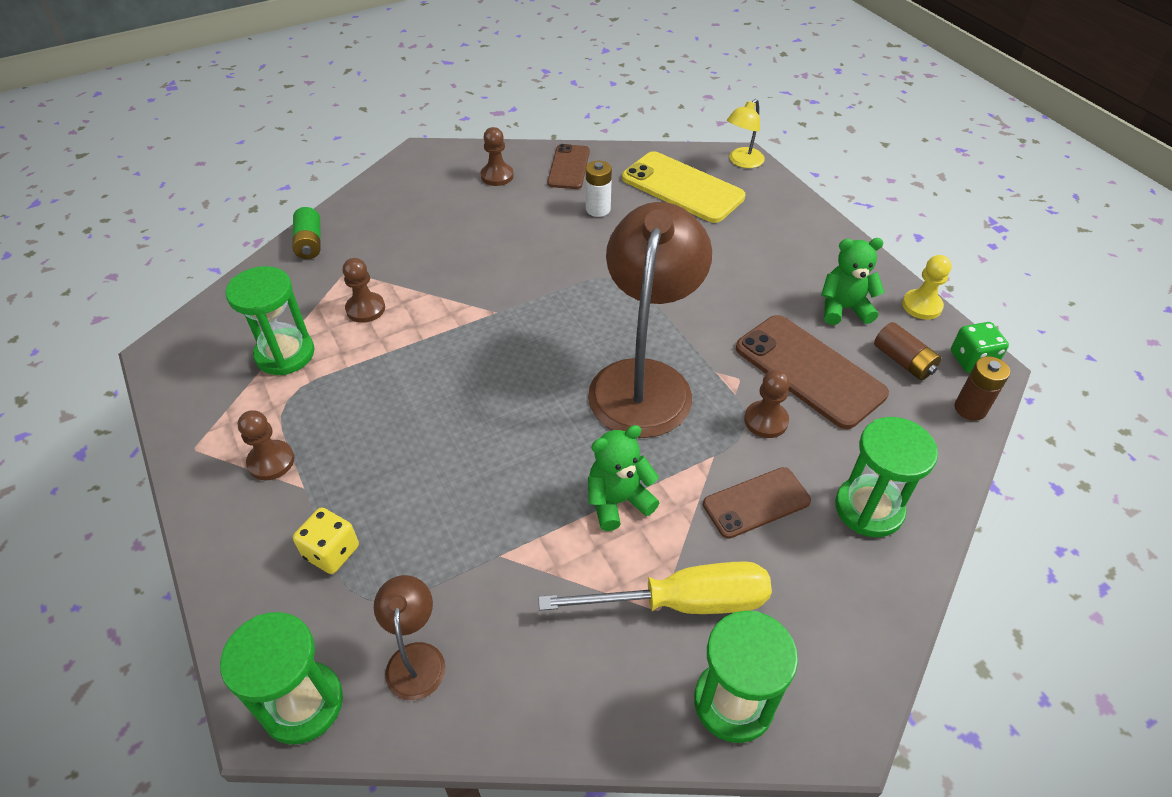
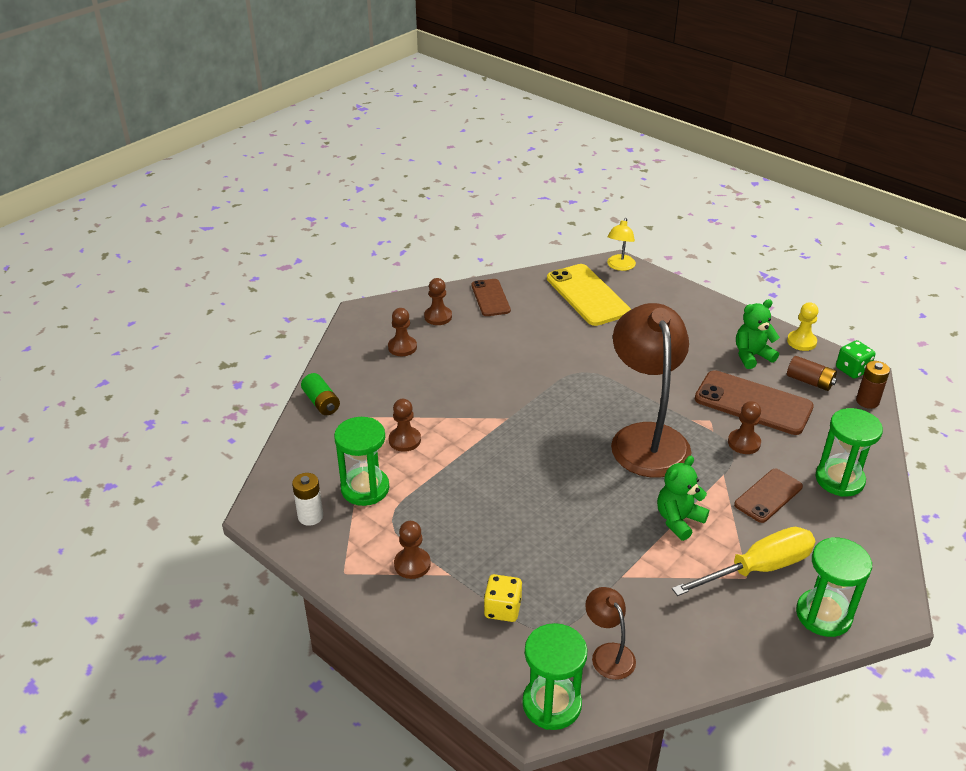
camera: 20 degrees left, 10 degrees down
(436, 201) = (402, 347): none -> brown pawn
(598, 209) = (534, 325): white battery -> white battery (310, 516)
(682, 188) = (587, 295): yellow phone -> yellow phone turned 45 degrees clockwise

